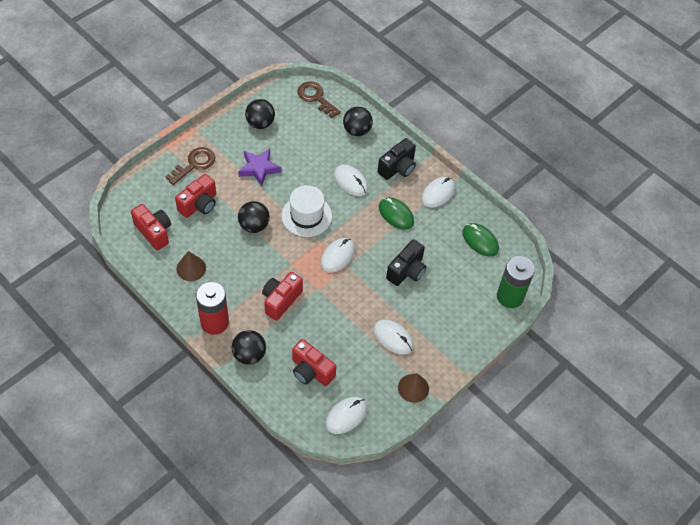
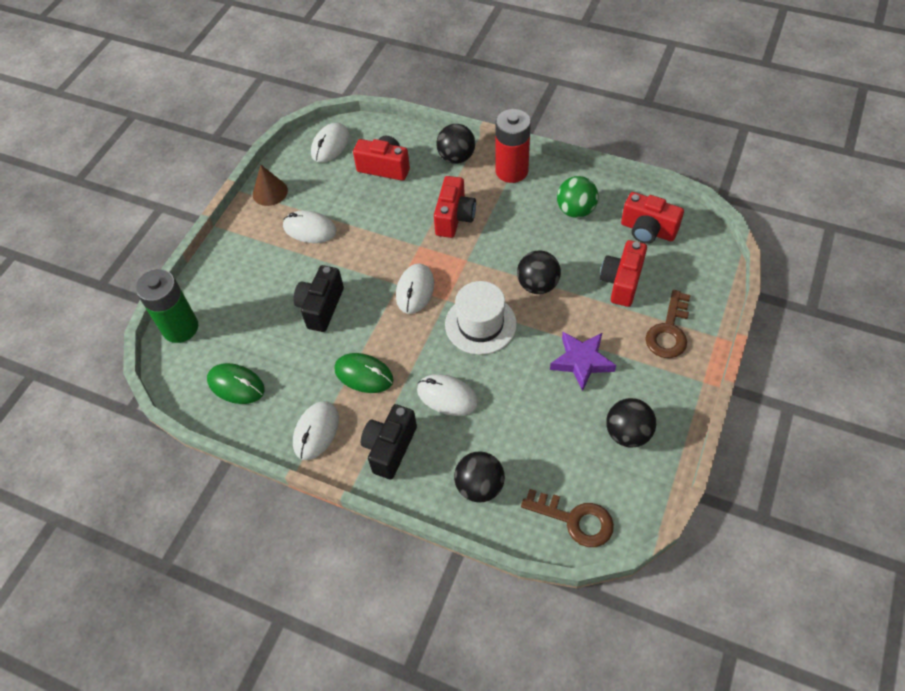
camera: 165 degrees right, 0 degrees up
(191, 268) = (575, 210): brown cone -> green ball

